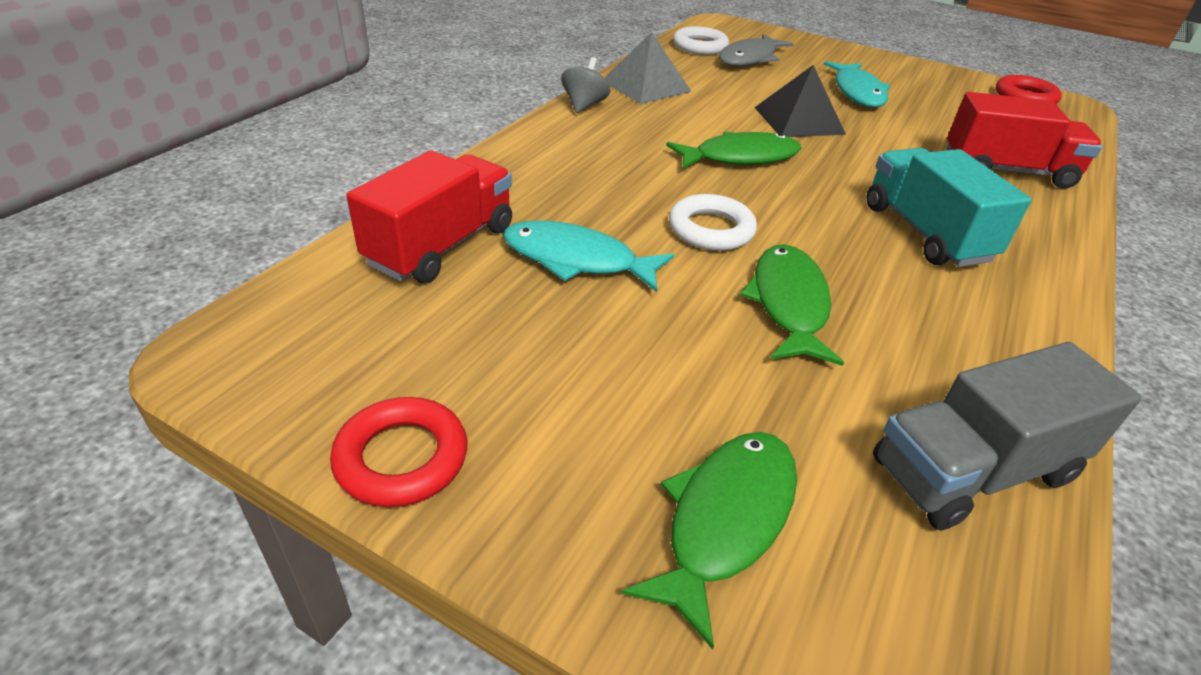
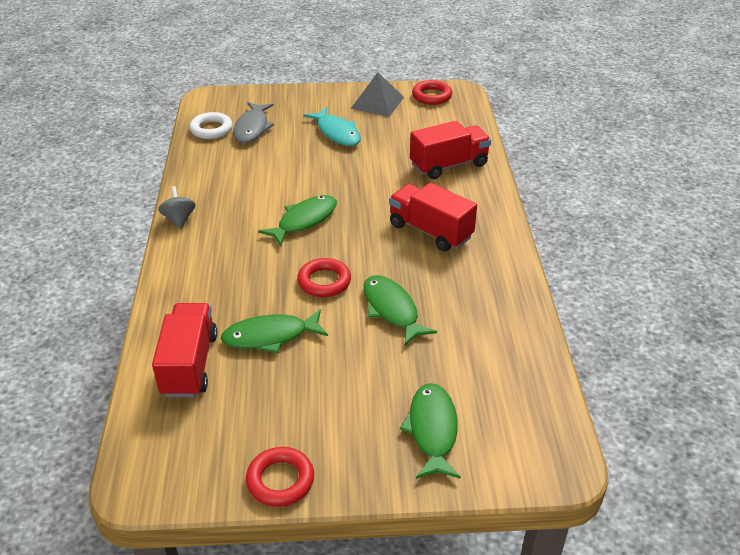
camera: 30 degrees left, 0 degrees up
(577, 260) = (270, 336): turquoise fish -> green fish
(646, 86) = (204, 184): grey pyramid -> grey pyramid (377, 102)
(711, 229) = (324, 281): white ring -> red ring
(799, 120) = (318, 174): black pyramid -> none
(925, 233) = (430, 231): turquoise truck -> red truck
(973, 471) = (512, 356): grey truck -> none

